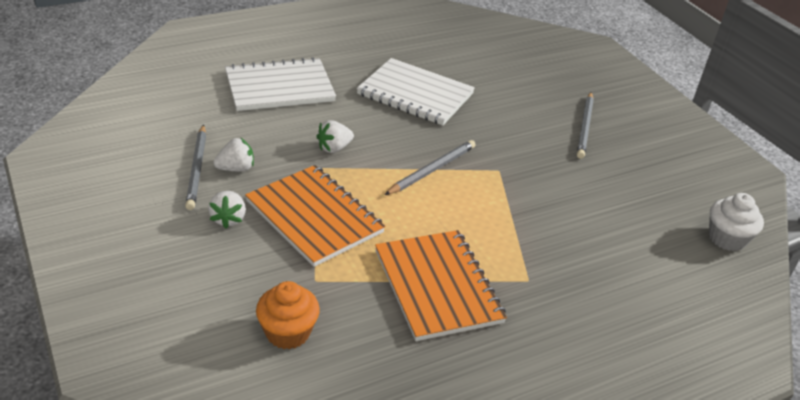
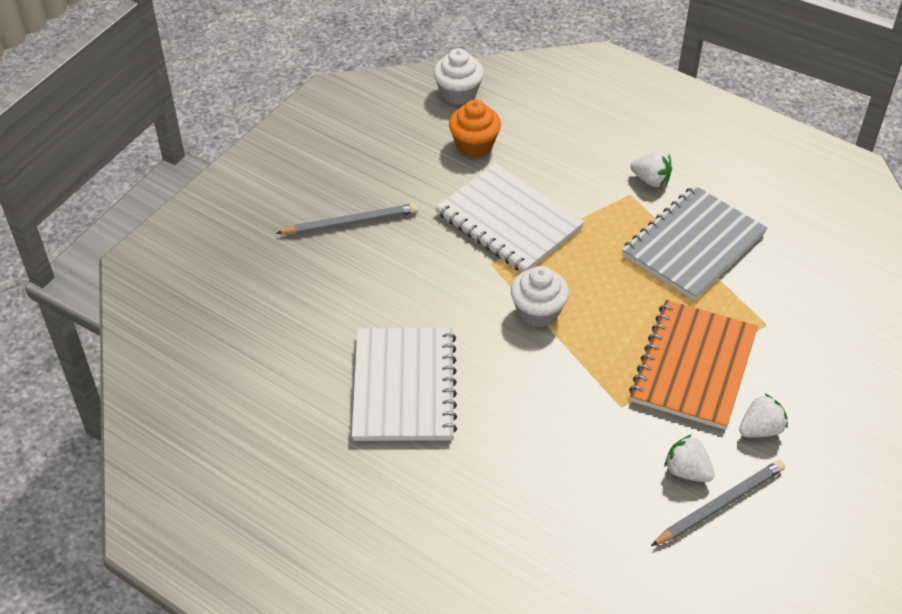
camera: 115 degrees left, 10 degrees up
(279, 87) = (503, 527): white notebook -> white notebook (509, 221)
(288, 332) = (835, 311): orange cupcake -> orange cupcake (474, 145)
(334, 148) = (575, 407): white strawberry -> white strawberry (651, 180)
(432, 170) = (538, 312): grey pencil -> white cupcake
(437, 286) = (693, 245): orange notebook -> grey notebook

